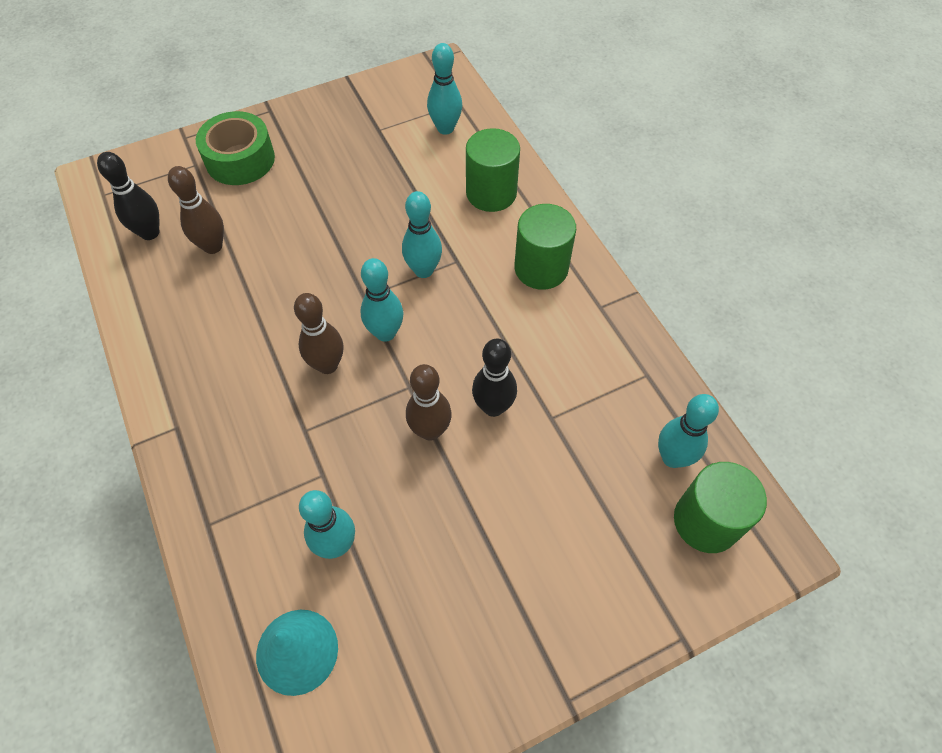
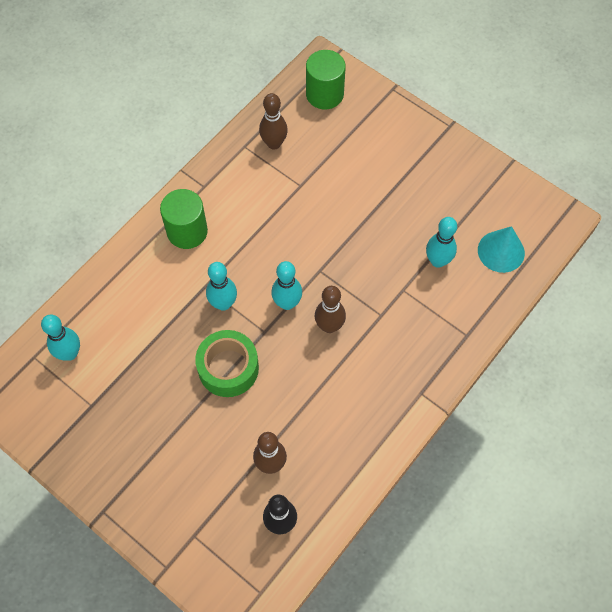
camera: 115 degrees left, 5 degrees up
(240, 159) = (172, 500): green tape -> green tape (228, 368)
(430, 430) = (343, 245): brown bowling pin -> brown bowling pin (274, 143)
(491, 193) = (129, 290): green cylinder -> none
(493, 407) = (309, 218): black bowling pin -> none
(672, 457) = (294, 118): turquoise bowling pin -> none

